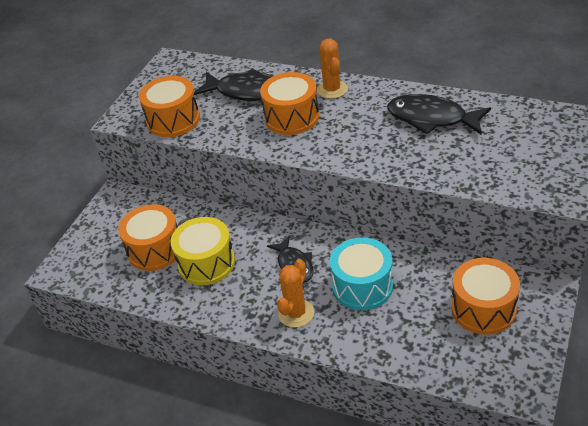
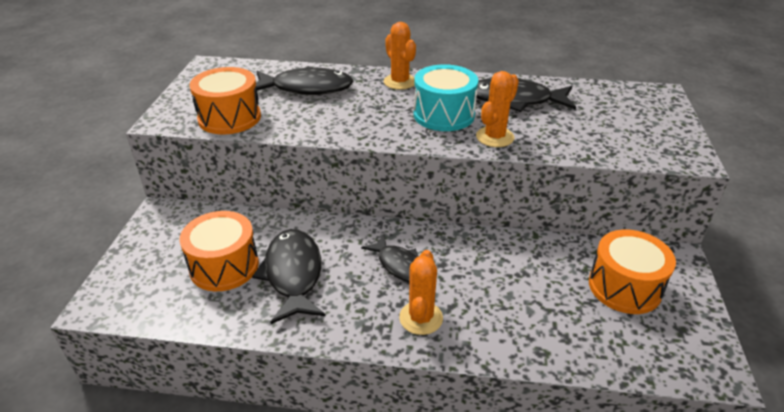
camera: 20 degrees left, 5 degrees down
(206, 263) = (293, 274): yellow drum -> black fish
(292, 117) = (367, 108): orange drum -> none
(362, 286) = (485, 279): turquoise drum -> turquoise drum (444, 115)
(393, 158) = (495, 137): none -> orange cactus

